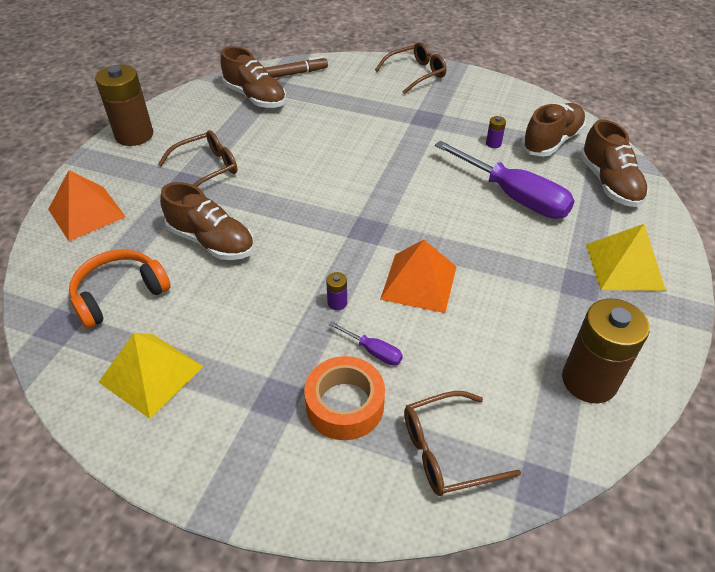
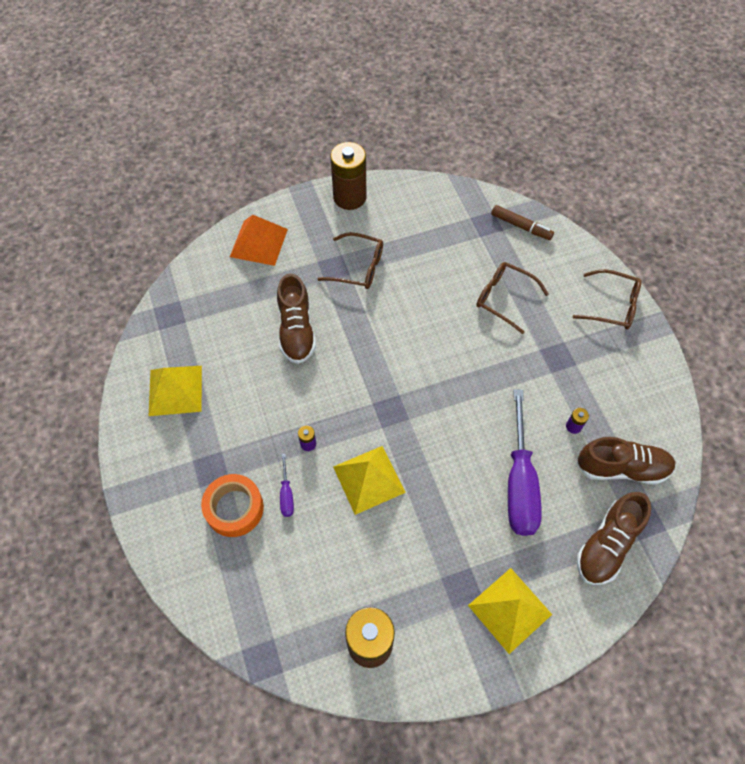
camera: 50 degrees right, 15 degrees up
(120, 294) = (214, 322): orange headphones -> none
(255, 97) = (463, 227): brown shoe -> none
(419, 282) = (369, 479): orange pyramid -> yellow pyramid
(447, 451) = (246, 589): brown glasses -> brown glasses (504, 299)

